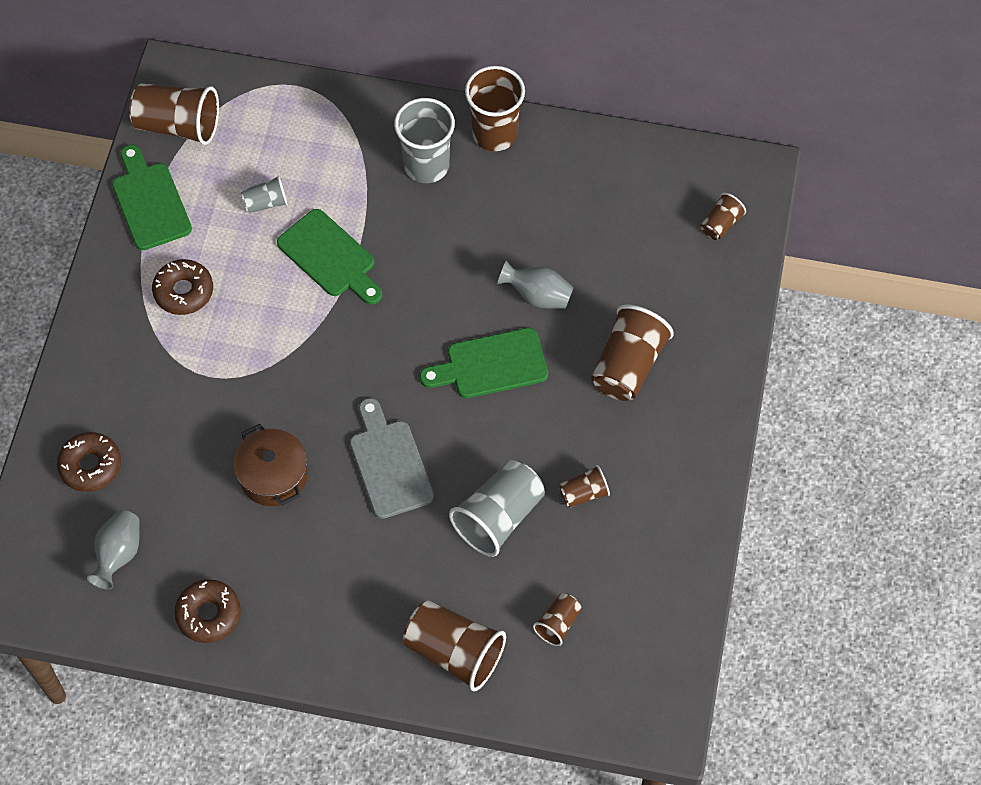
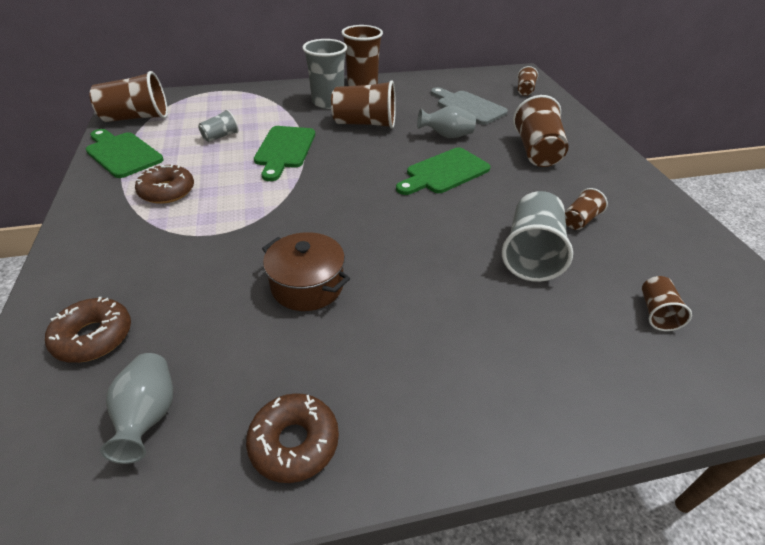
camera: 25 degrees left, 20 degrees down
(330, 257) = (284, 150): green cutting board -> green cutting board turned 75 degrees clockwise
(389, 464) = (410, 246): grey cutting board -> grey cutting board (468, 107)
(454, 652) = (593, 373): brown cup -> brown cup (365, 123)

